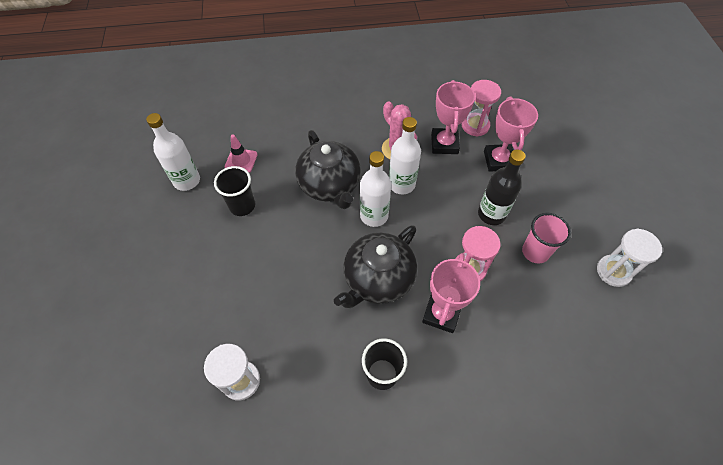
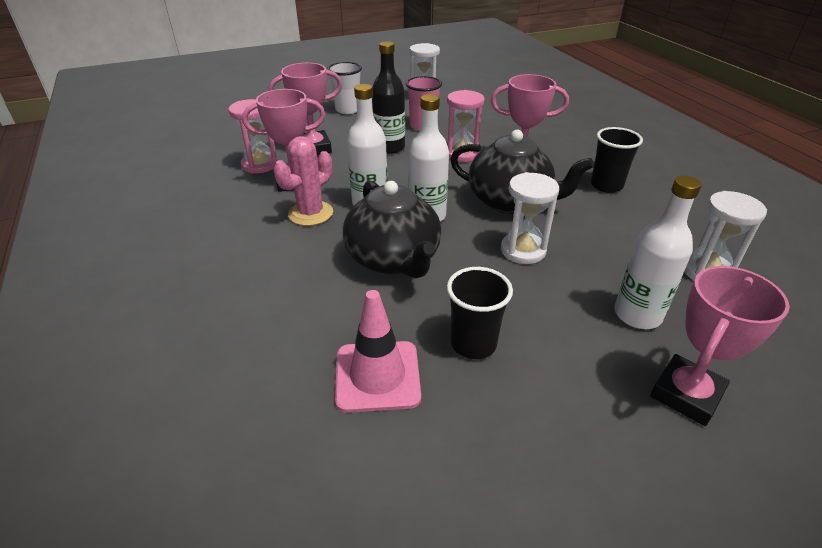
camera: 105 degrees left, 20 degrees down
(160, 294) = (686, 394): none -> pink trophy
(187, 181) = (456, 450): white bottle -> white bottle (637, 315)
(241, 160) = (377, 376): pink traffic cone -> pink traffic cone, size x1.51
(312, 263) = (523, 250): none -> white hourglass
(330, 185) = (394, 259): black teapot -> black teapot turned 105 degrees clockwise
(582, 195) = (347, 109): none -> white cup

